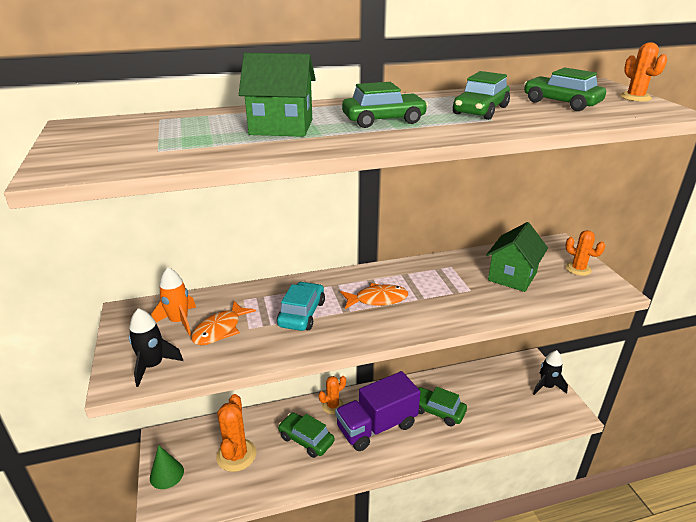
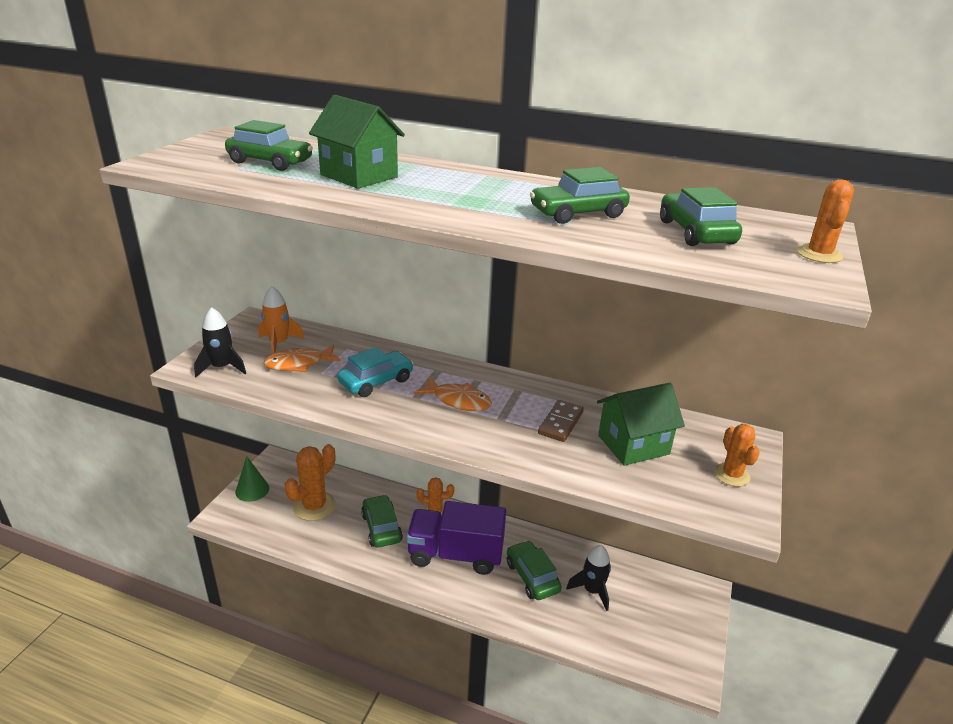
camera: 35 degrees right, 0 degrees up
(383, 120) = (458, 195): green car -> green car (270, 162)
(457, 283) = (560, 423): none -> brown domino
(546, 386) = (692, 628): black rocket -> black rocket (592, 591)

